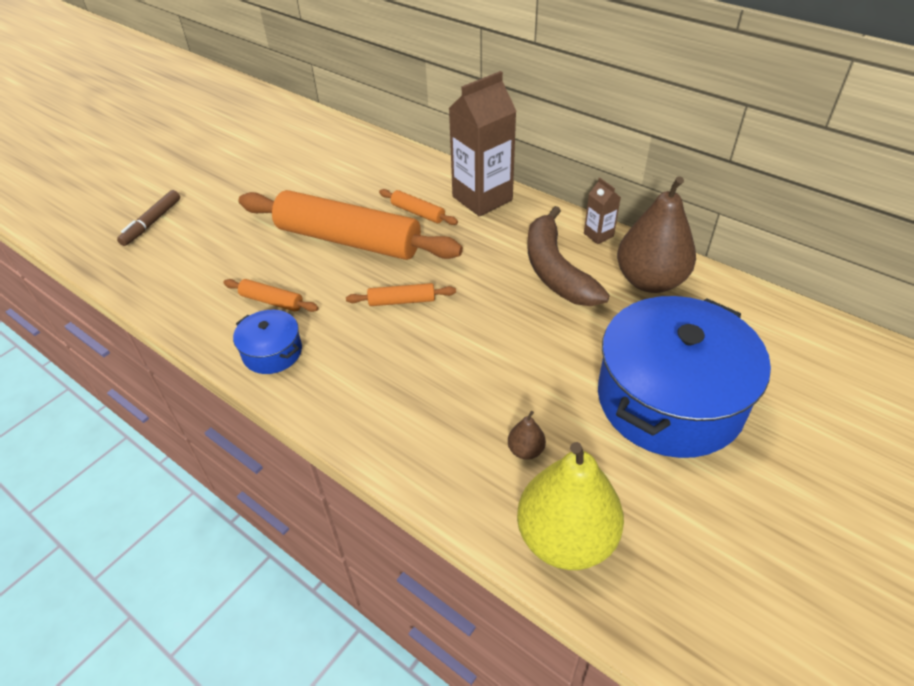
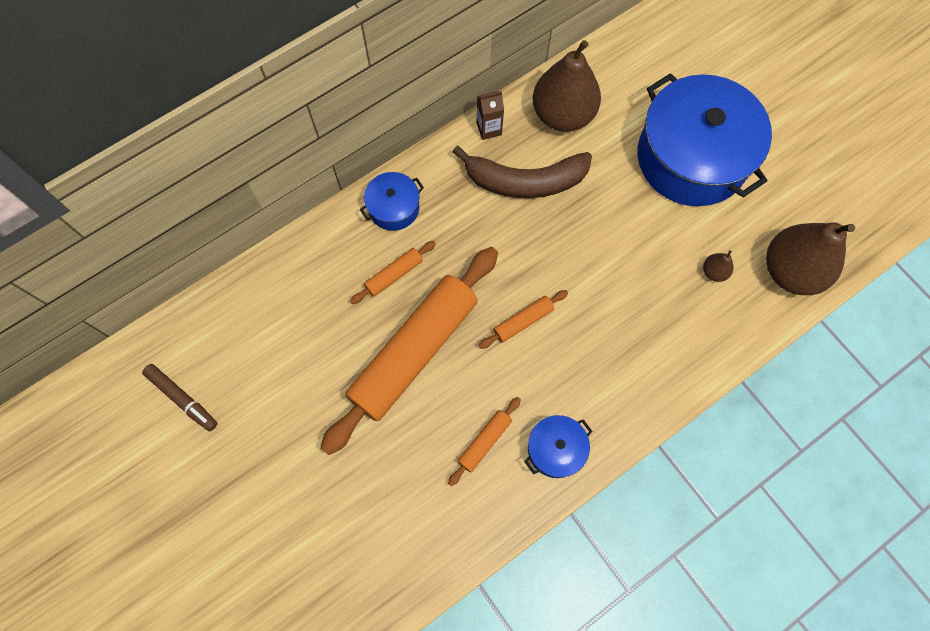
camera: 75 degrees left, 25 degrees up
(152, 222) = (299, 566): brown marker -> brown marker (182, 399)
(402, 301) = (523, 321): orange rolling pin -> orange rolling pin turned 45 degrees clockwise
(482, 198) = (394, 208): brown carton -> blue pot
(565, 538) = (790, 271): yellow pear -> brown pear

